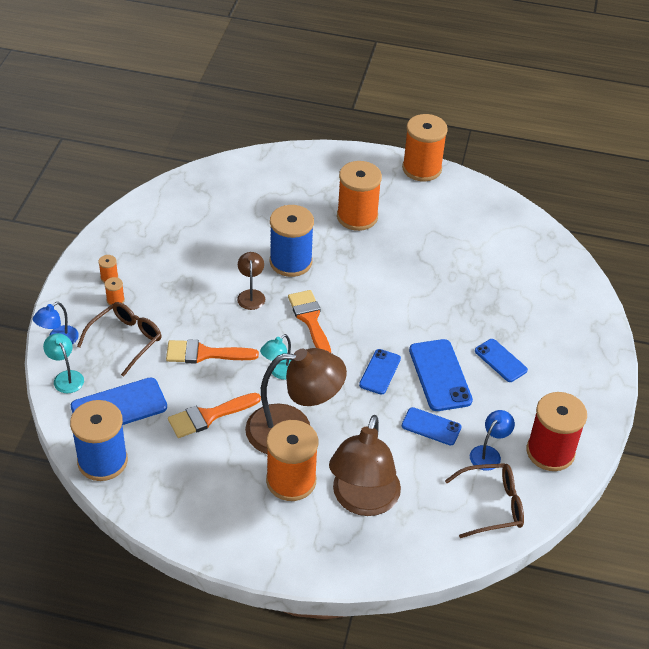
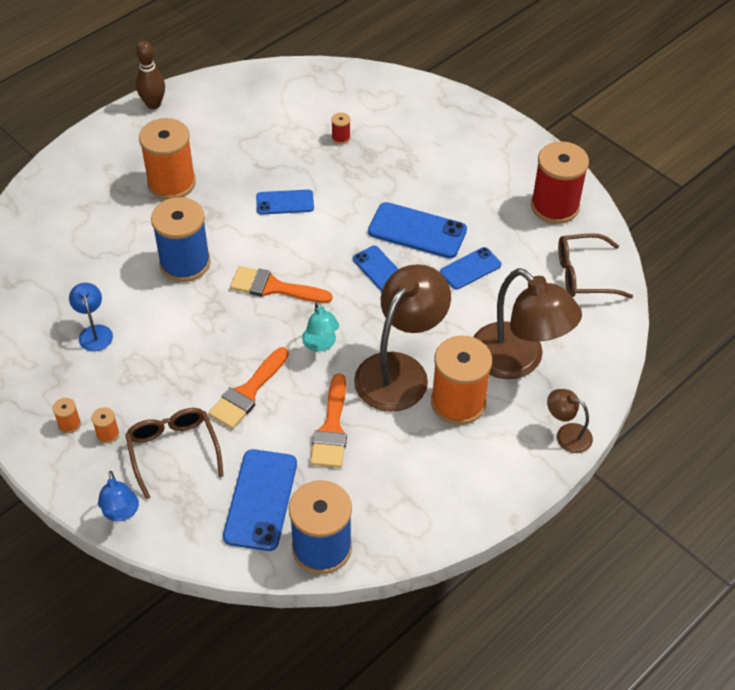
camera: 55 degrees left, 5 degrees up
(66, 377) = (181, 529): turquoise lamp -> none
(251, 295) = (201, 316): brown lamp -> brown lamp (567, 434)
(422, 169) = (153, 104): orange spool -> brown bowling pin
(489, 453) = (528, 246): blue lamp -> blue lamp (94, 332)
(492, 284) = (341, 137): none -> red spool
(492, 505) = (583, 275): brown glasses -> brown glasses turned 120 degrees counterclockwise
(500, 360) = (433, 182): blue phone -> blue phone (285, 202)

